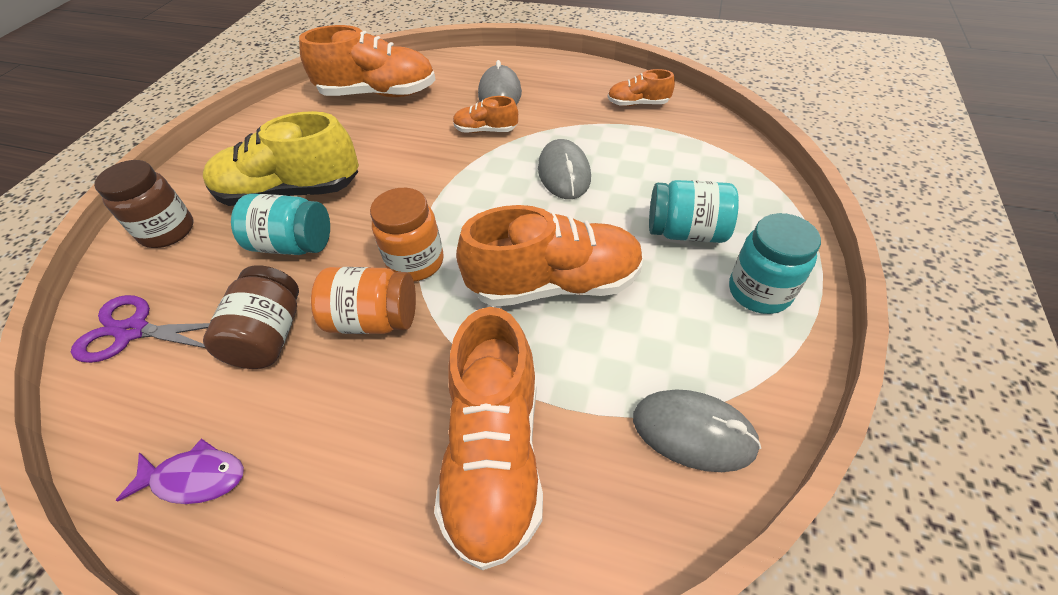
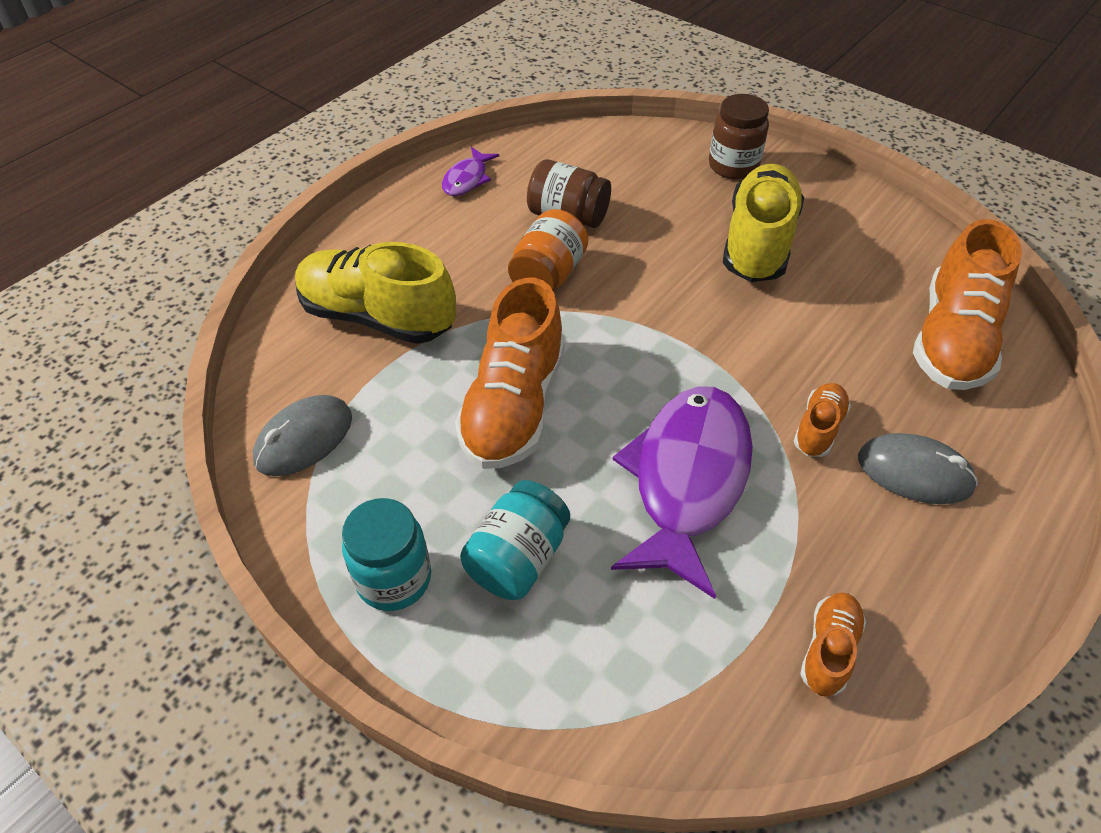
camera: 110 degrees right, 0 degrees up
(133, 331) = (617, 151): purple scissors -> none
(293, 245) = (673, 238): turquoise jar -> none
(415, 262) = (602, 313): orange jar -> none
(495, 454) = (377, 317): orange shoe -> yellow shoe
(564, 173) = (687, 479): grey mouse -> purple fish

